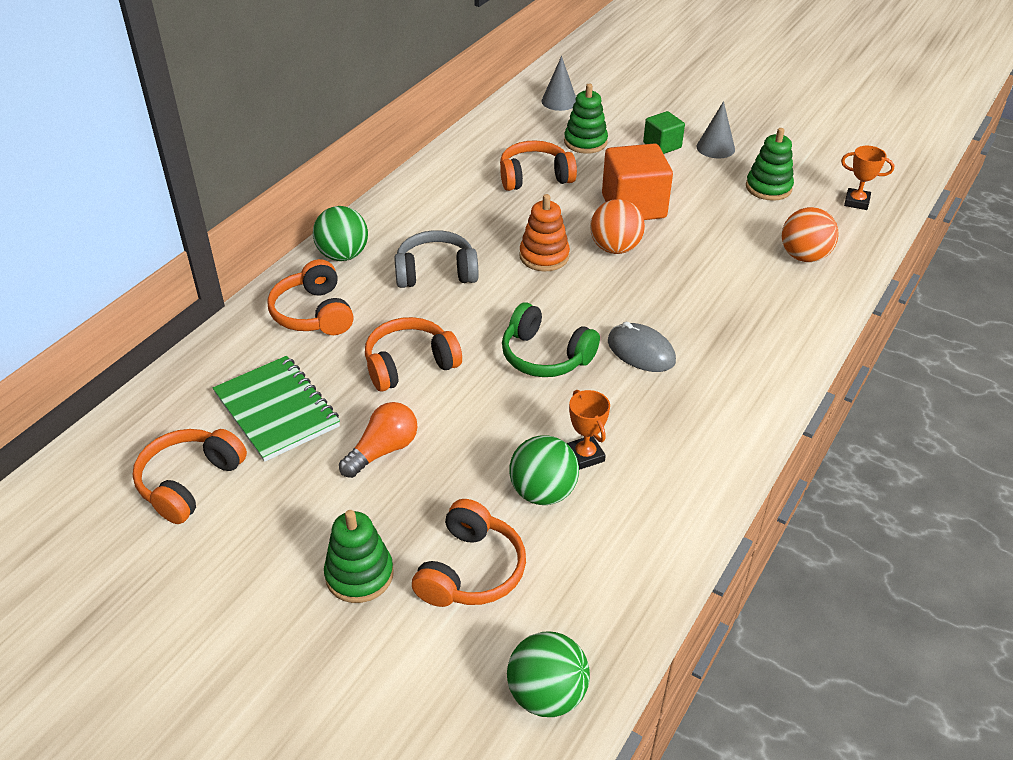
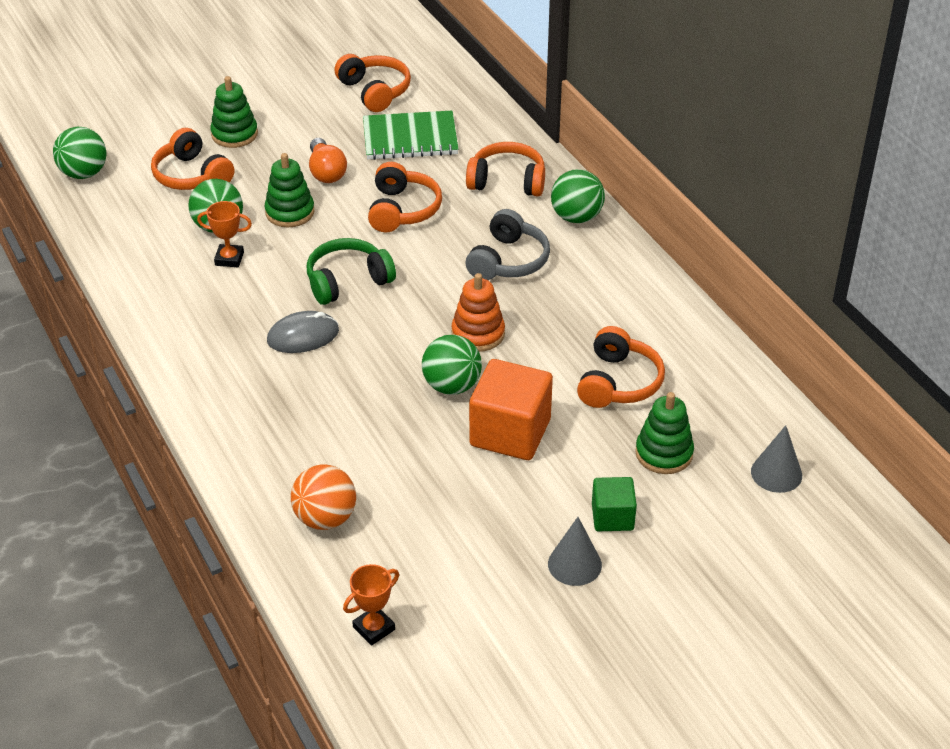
camera: 120 degrees right, 0 degrees up
(615, 248) = (452, 386): orange ball -> green ball
(768, 188) = (460, 564): green stacking toy -> green stacking toy (290, 212)

